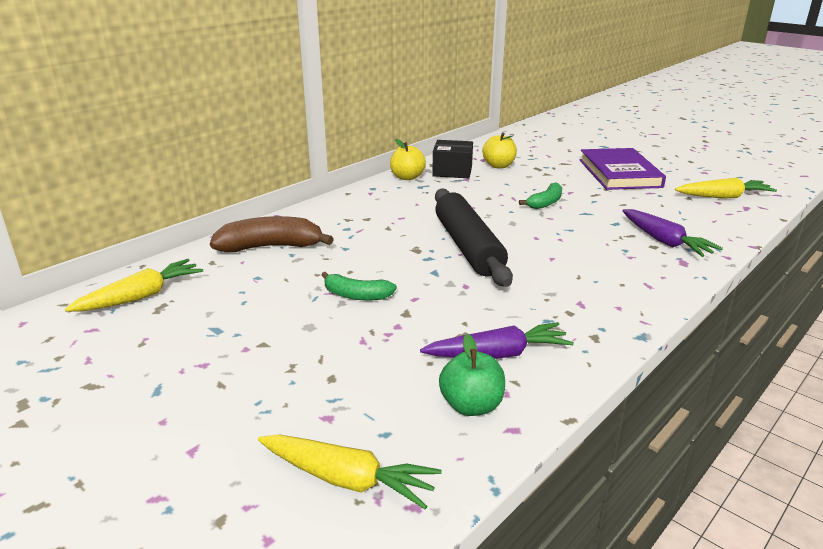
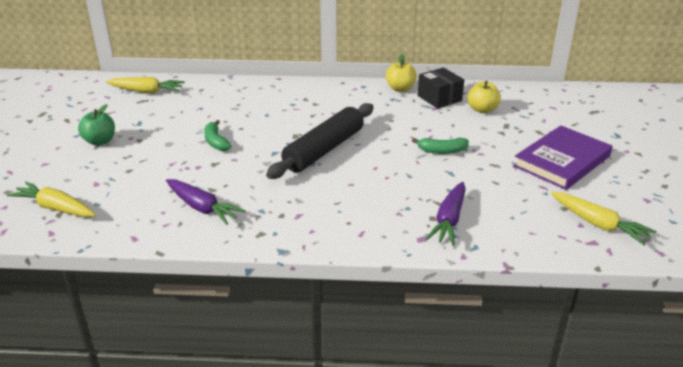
camera: 50 degrees right, 5 degrees up
(271, 247) = (238, 95): brown banana -> none
(347, 479) = (55, 208): yellow carrot -> yellow carrot turned 135 degrees clockwise
(471, 406) = (143, 218): green apple -> green apple (100, 141)

